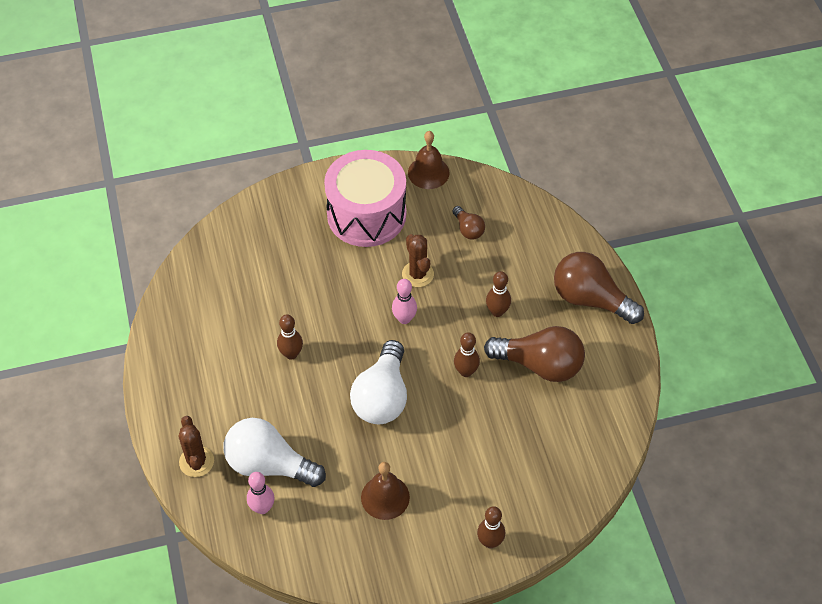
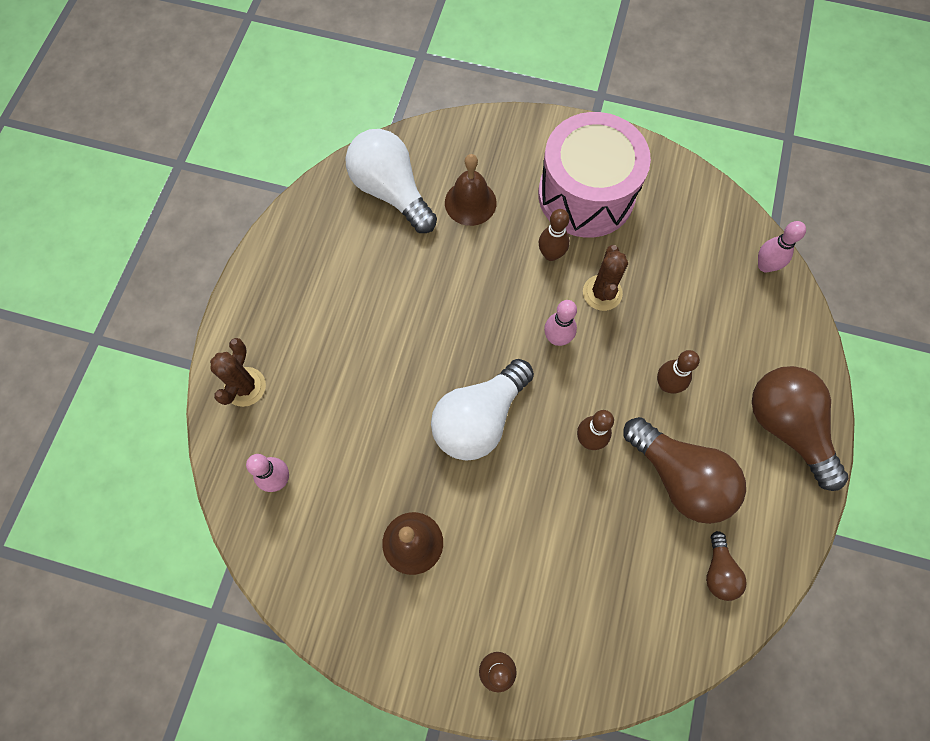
camera: 30 degrees right, 15 degrees up
(269, 465) = (315, 433): white light bulb -> white light bulb (391, 191)
(291, 354) = (413, 315): brown bowling pin -> brown bowling pin (551, 254)
(428, 172) = (682, 178): brown bell -> brown bell (470, 202)
(468, 229) = (689, 267): brown light bulb -> brown light bulb (718, 571)
(518, 204) = (765, 266): none -> pink bowling pin

